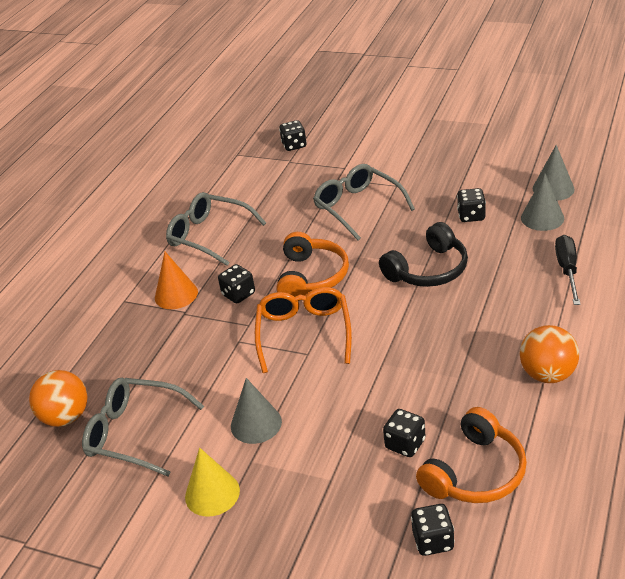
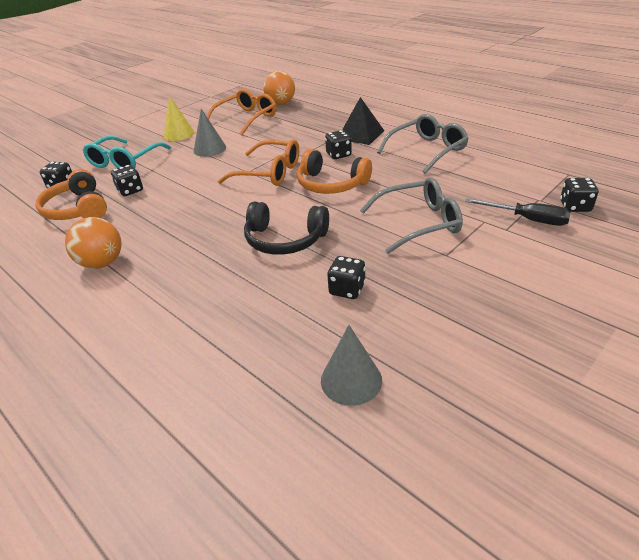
camera: 110 degrees right, 0 degrees up
(135, 433) = (246, 118): grey glasses -> orange glasses
(176, 294) = (360, 134): orange cone -> black pyramid
(329, 508) = (125, 161): none -> turquoise glasses
(428, 270) = (285, 240): black headphones -> black headphones turned 60 degrees counterclockwise
(542, 218) = (298, 343): grey cone -> none
(567, 270) = (197, 325): black screwdriver -> black screwdriver (527, 219)

